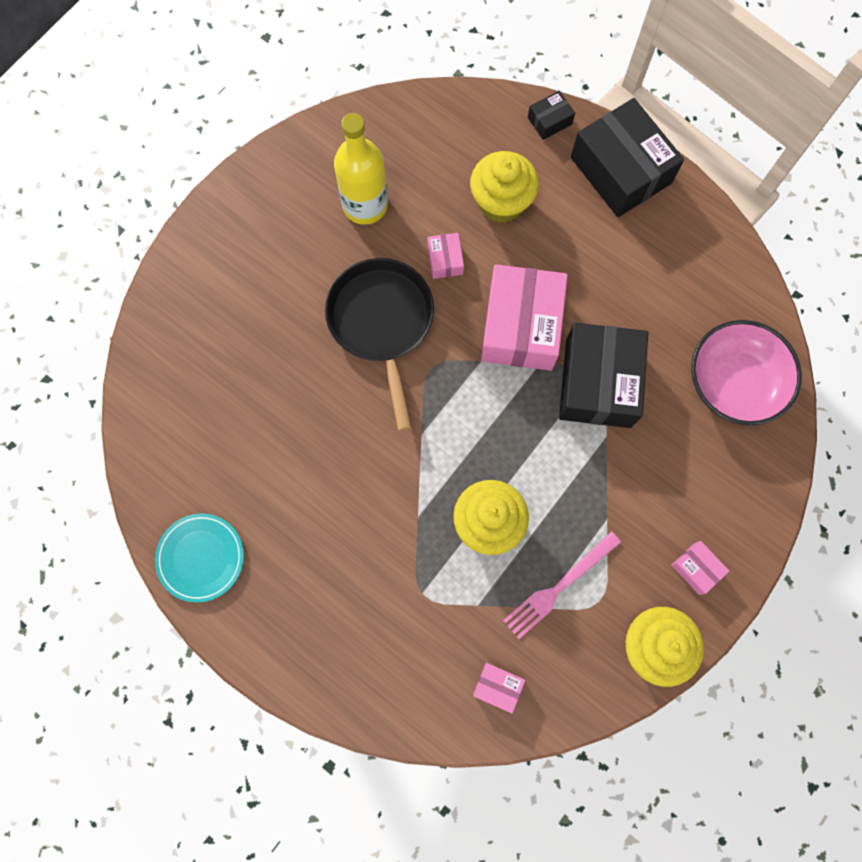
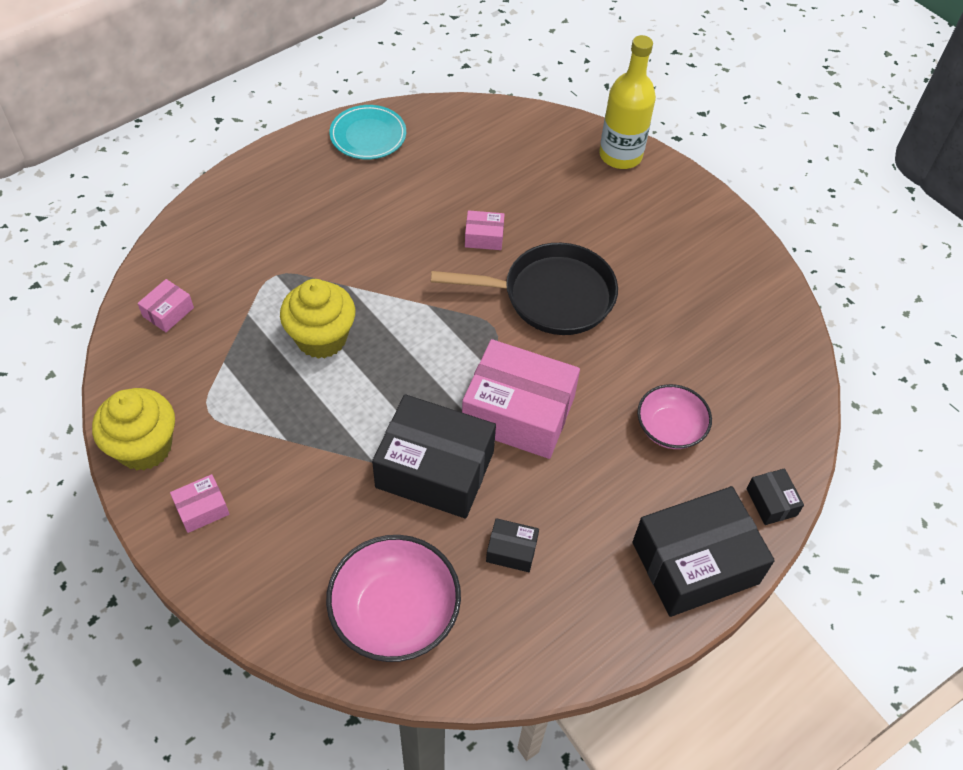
camera: 100 degrees right, 20 degrees down
(365, 205) = (685, 307): yellow bottle -> yellow bottle (620, 155)
(445, 260) = (610, 362): pink box -> pink box (484, 237)
(501, 202) = (670, 428): yellow cupcake -> pink bowl
(559, 587) = (236, 381): pink fork -> none
(653, 306) = (511, 550): none -> black box

